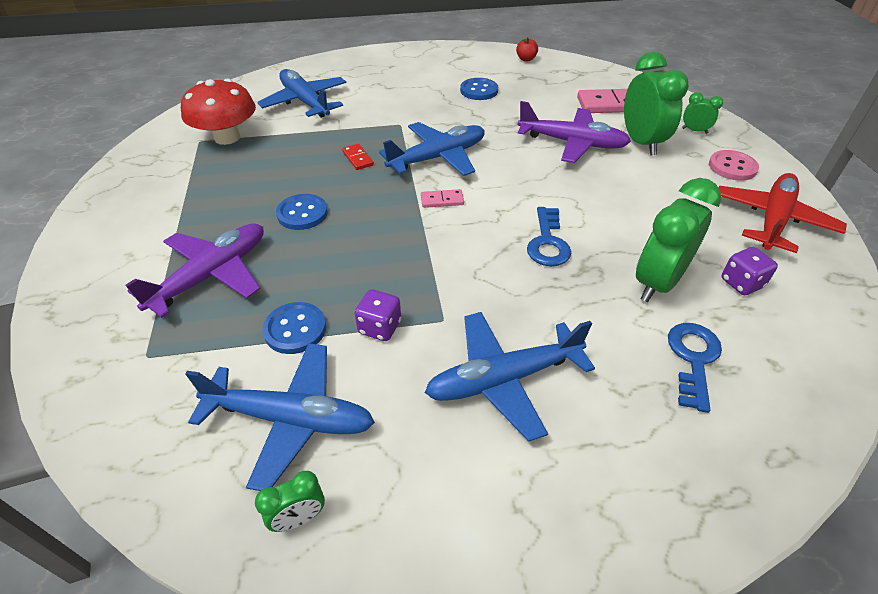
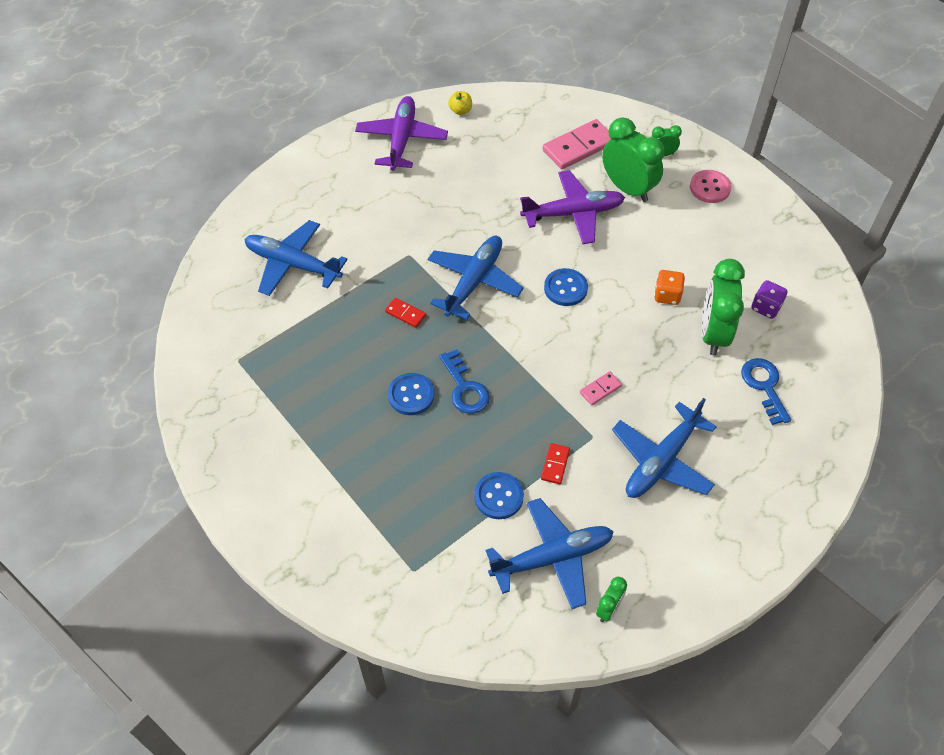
camera: 30 degrees left, 10 degrees up
(211, 275) = (394, 486): purple plane -> purple plane (401, 140)
(227, 137) = (260, 344): red mushroom -> none
(380, 327) = (555, 464): purple dice -> red domino
(442, 200) = (512, 328): pink domino -> pink domino (600, 389)
(479, 90) = (447, 177): blue button -> blue button (565, 288)
(526, 59) = (460, 110): red apple -> yellow apple
(547, 242) = (619, 332): blue key -> blue key (465, 388)
(625, 231) = (667, 295): none -> orange dice
(772, 220) = (761, 235): red plane -> none

